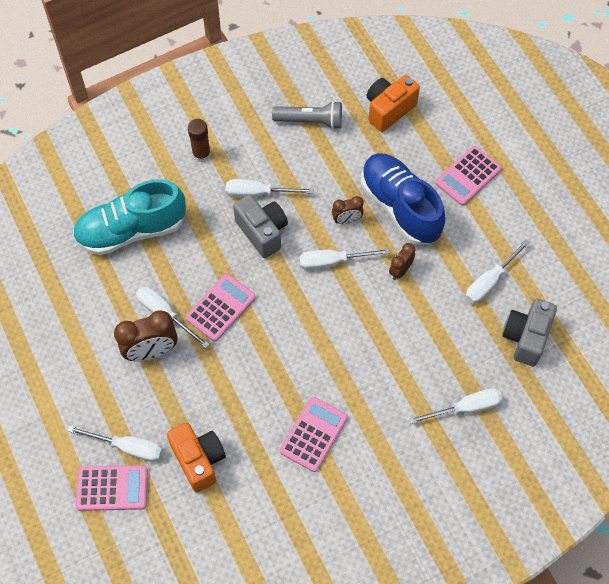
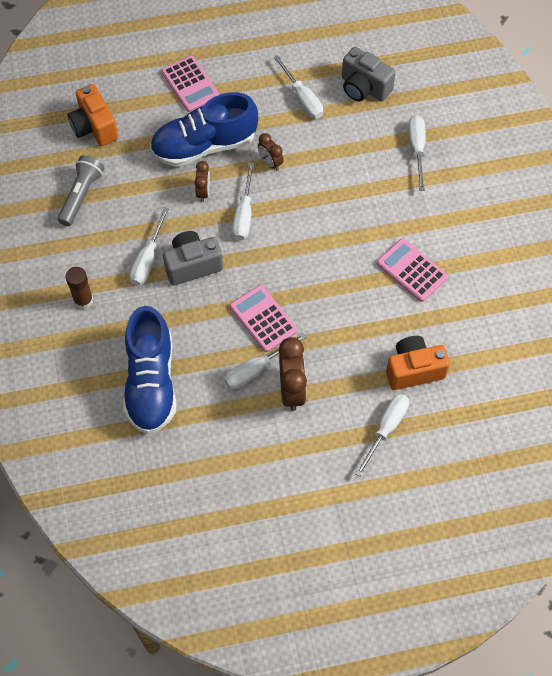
camera: 75 degrees left, 0 degrees up
(112, 488) = (423, 450): pink calculator -> none
(131, 230) = (151, 382): turquoise shoe -> blue shoe

